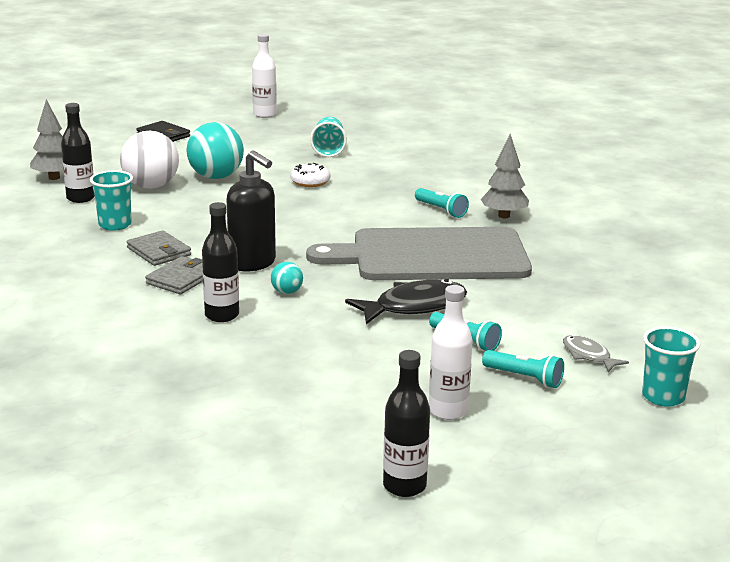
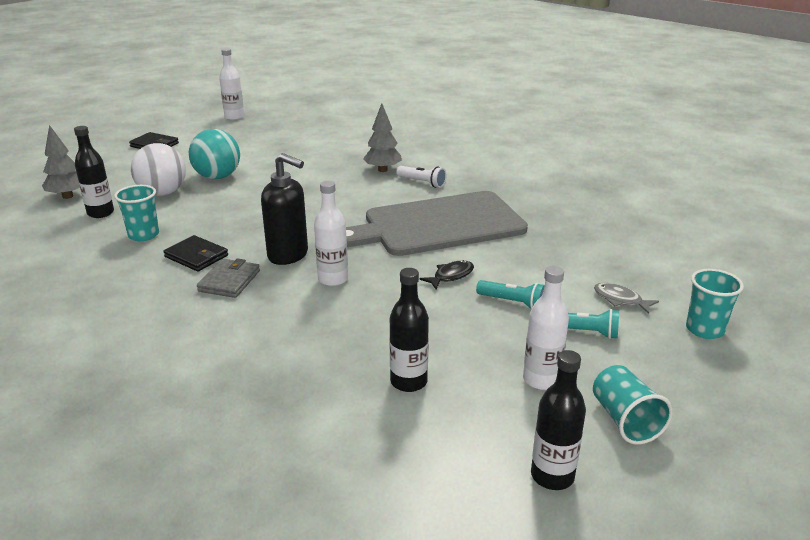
camera: 15 degrees left, 5 degrees up
(159, 252) = (196, 256): grey wallet -> black wallet
(222, 315) = (285, 313): black bottle -> black bottle (408, 382)
(287, 292) = (333, 279): turquoise ball -> white bottle
(310, 182) = (301, 171): white donut -> none
(328, 149) = (302, 141): turquoise cup -> turquoise cup (625, 420)
(414, 307) = (451, 276): black fish -> black fish, size x0.55
(441, 210) = (422, 182): turquoise flashlight -> white flashlight
(504, 216) = (474, 181): grey tree -> grey tree (382, 170)

